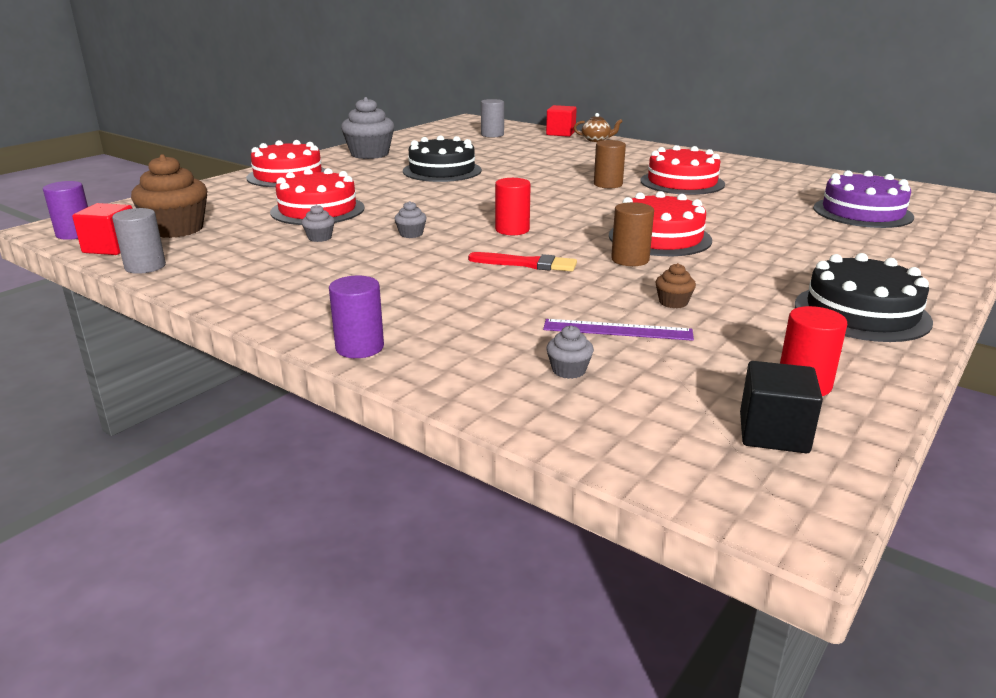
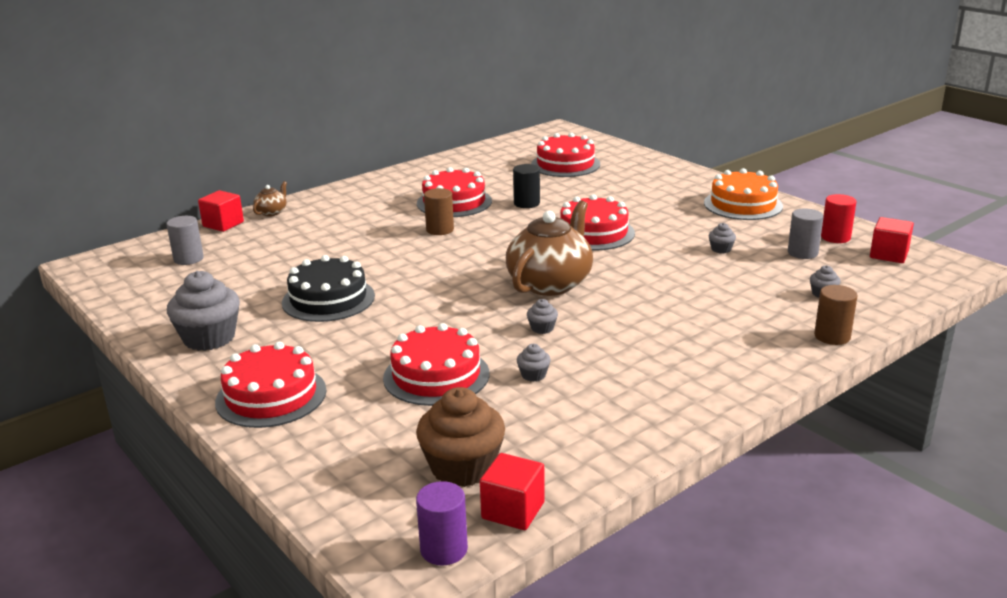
camera: 75 degrees left, 0 degrees up
(145, 267) = (588, 477): grey cylinder -> grey cylinder (802, 253)
(359, 347) = (790, 360): purple cylinder -> none
(512, 230) = (550, 283): red cylinder -> brown teapot
(527, 264) = (636, 286): red brush -> none
(617, 330) = (764, 272): purple ruler -> none
(630, 260) = (638, 250): brown cylinder -> brown cylinder (832, 336)
(673, 302) = (721, 249): brown cupcake -> grey cupcake
(713, 206) = (526, 203): none -> black cylinder
(773, 433) = (889, 255): black cube -> red cube
(861, 313) = (743, 204): black cake -> orange cake
(862, 212) = (565, 164): purple cake -> red cake

